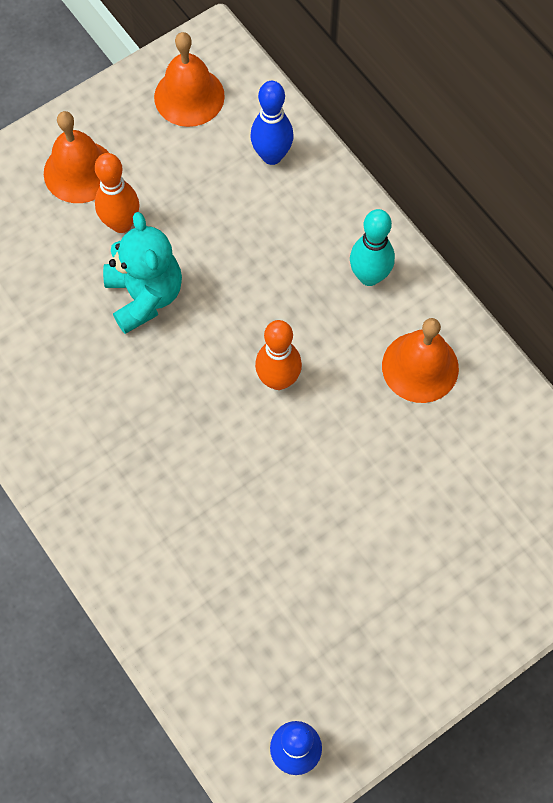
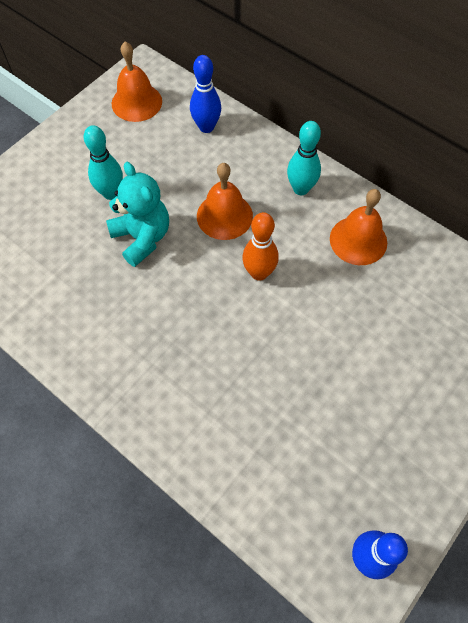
camera: 15 degrees left, 5 degrees down
(79, 171) = (70, 165): orange bell -> orange bell (224, 216)
(121, 223) = (111, 193): orange bowling pin -> turquoise bowling pin

